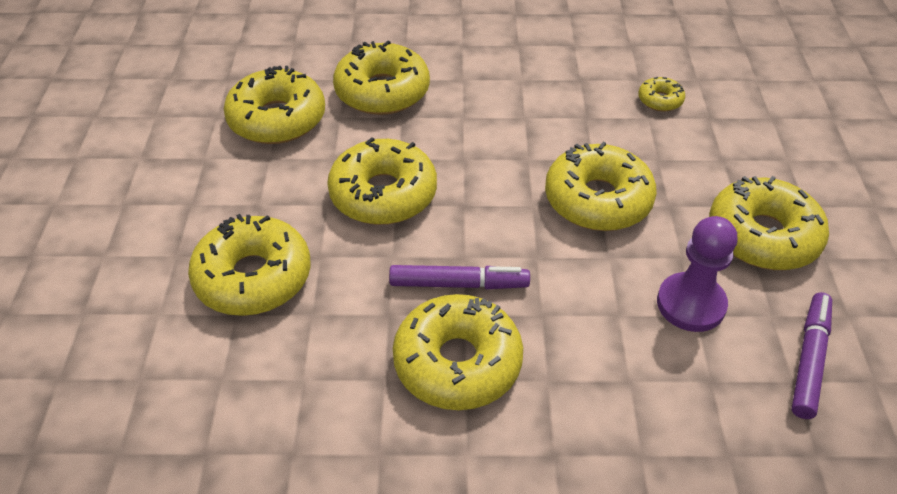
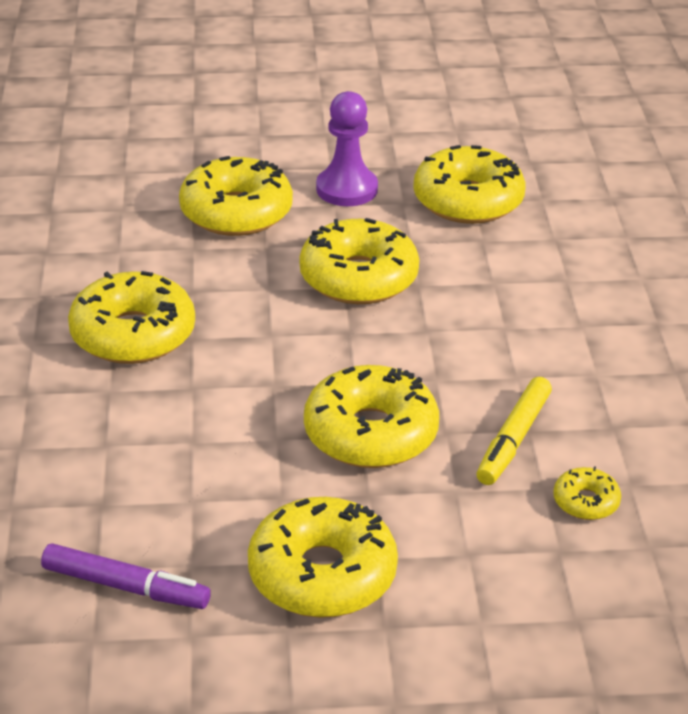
camera: 85 degrees right, 10 degrees down
(382, 91) = (537, 266): yellow donut -> none
(459, 284) = (232, 332): purple marker -> none
(598, 126) = (513, 439): none -> yellow marker
(691, 304) = (207, 498): purple pawn -> purple pawn (347, 189)

